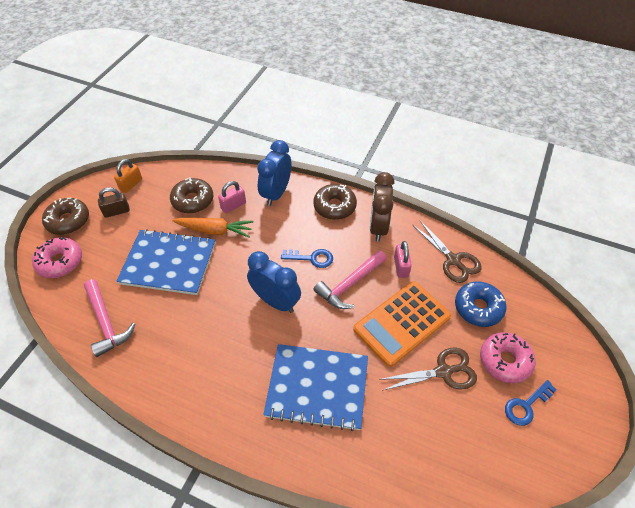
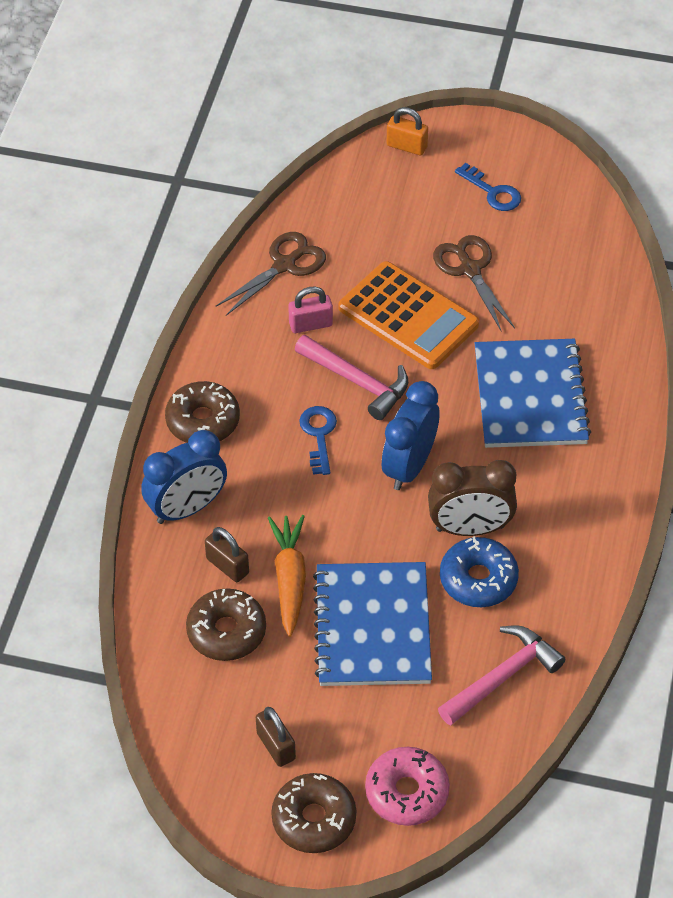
camera: 100 degrees left, 0 degrees up
(131, 184) = (203, 747): orange padlock -> orange padlock (407, 146)
(233, 205) = (227, 566): pink padlock -> brown padlock
(276, 193) = (187, 508): blue clock -> blue clock turned 45 degrees counterclockwise
(378, 227) = (237, 358): brown clock -> brown clock (470, 528)
(478, 308) = (362, 236): blue donut -> blue donut (478, 579)
(505, 361) = (437, 210): pink donut -> none

